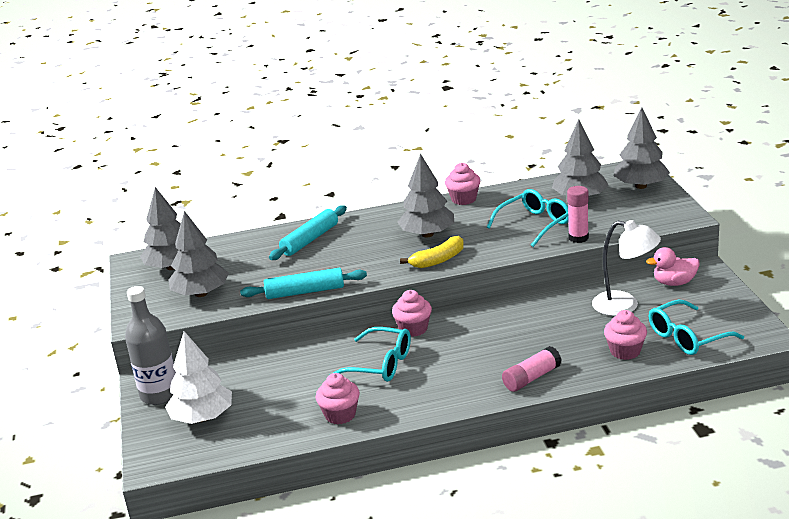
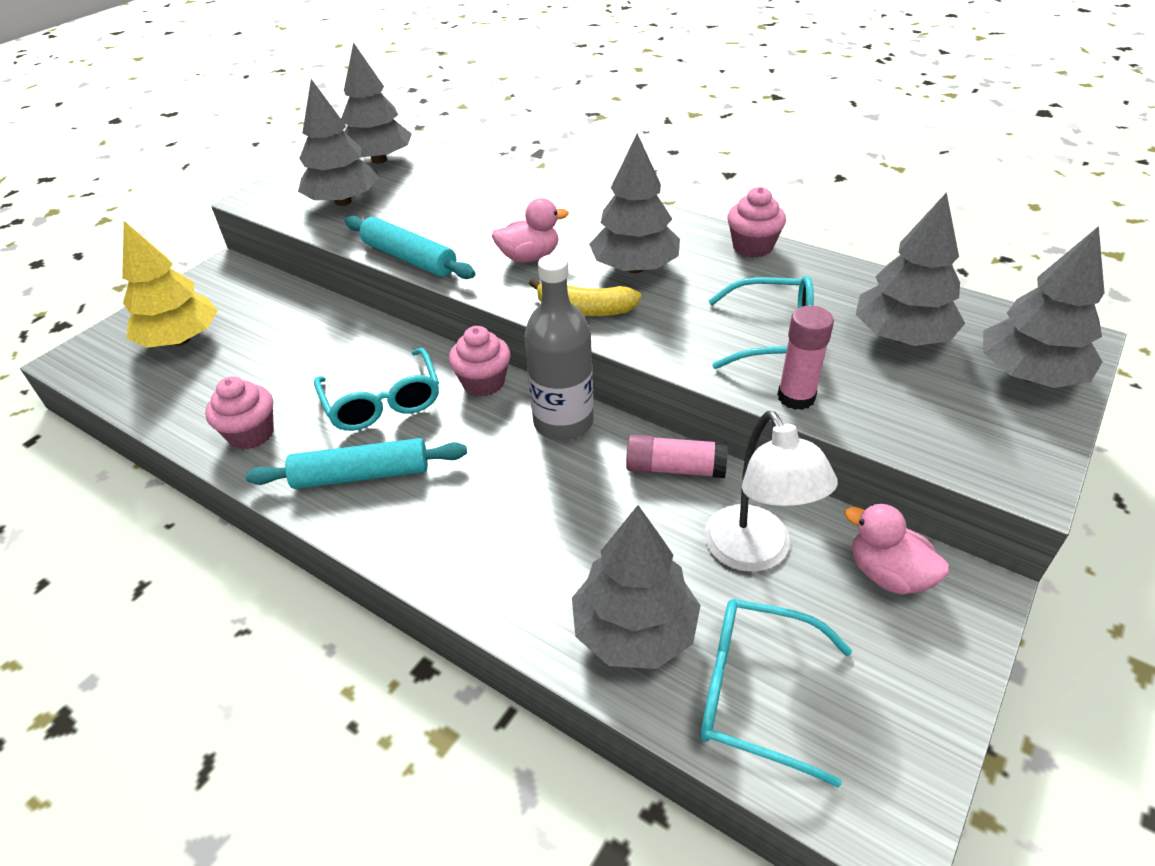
camera: 45 degrees right, 15 degrees up
(159, 394) = (205, 290): grey bottle -> grey bottle (563, 422)
(202, 417) = (181, 339): white tree -> yellow tree
(310, 240) = (522, 201): turquoise rolling pin -> turquoise rolling pin (361, 474)
(367, 257) = (529, 257): none -> pink duck
(531, 378) = (468, 562): pink glue stick -> pink glue stick (675, 468)
(625, 351) = (634, 631): pink cupcake -> grey tree

